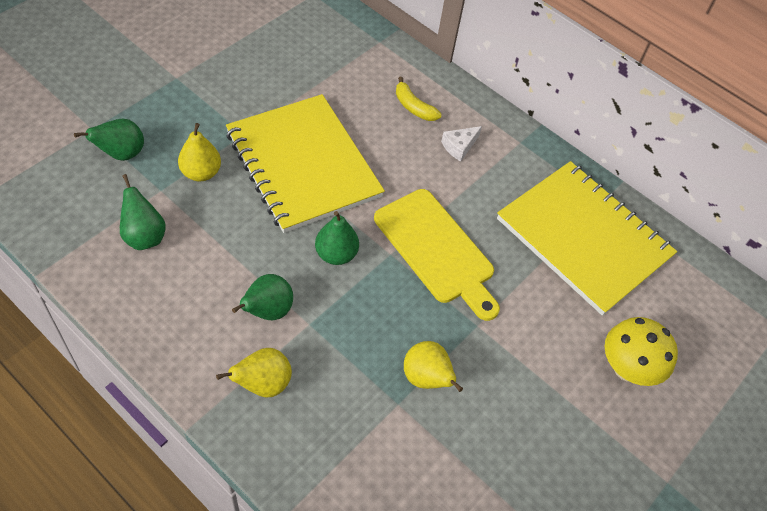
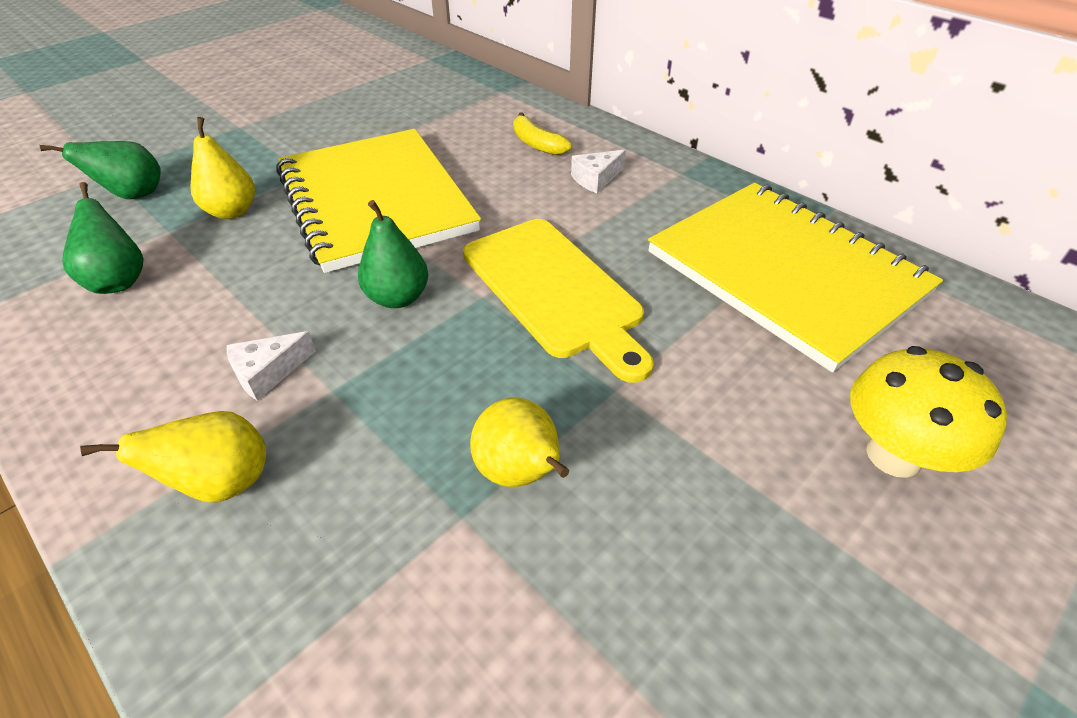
camera: 10 degrees right, 10 degrees down
(267, 311) = (268, 372): green pear -> white cheese

